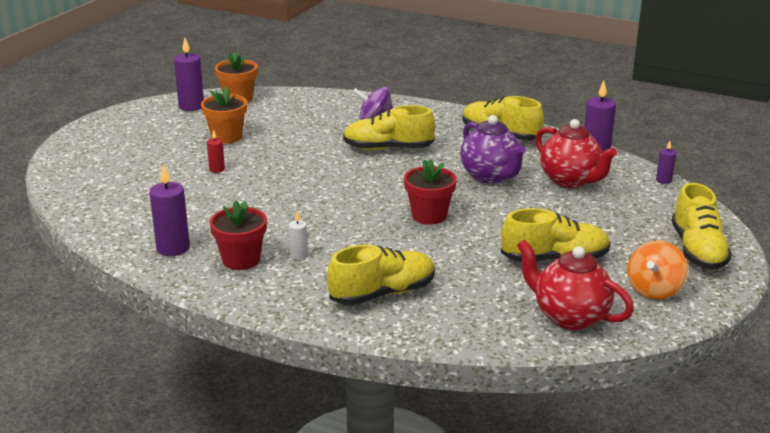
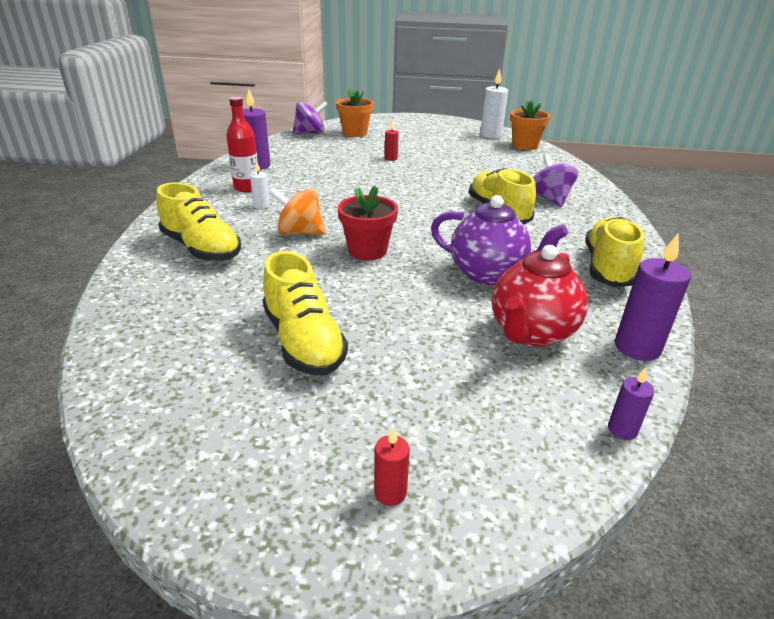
camera: 70 degrees right, 5 degrees up
(80, 203) = (310, 133): none -> purple spinning top
(191, 106) = (490, 135): purple candle -> white candle
(226, 137) = (450, 152): orange flower pot -> orange flower pot (355, 133)
(241, 260) = (247, 188): red flower pot -> red bottle
(491, 176) = (489, 274): purple teapot -> purple teapot turned 105 degrees counterclockwise
(569, 317) = (161, 367): red teapot -> none
(654, 290) = (241, 444): orange spinning top -> orange spinning top (299, 233)
(697, 250) = (390, 492): yellow shoe -> red candle

